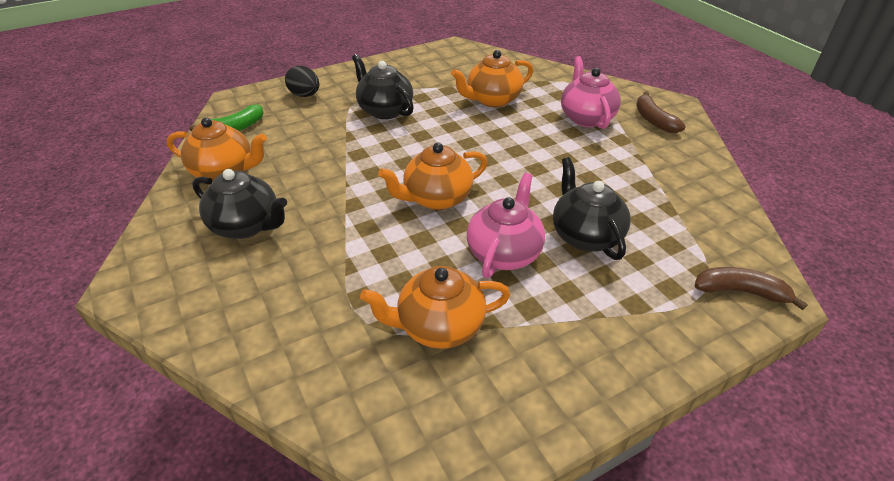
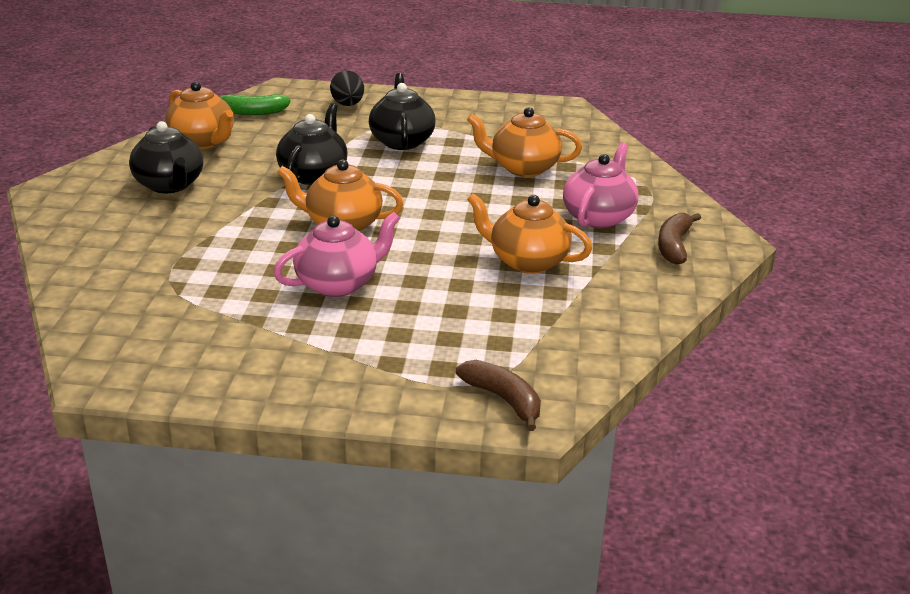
camera: 35 degrees right, 10 degrees down
(439, 326) = (215, 304): orange teapot -> orange teapot (527, 261)
(585, 236) = (429, 302): black teapot -> black teapot (314, 174)

